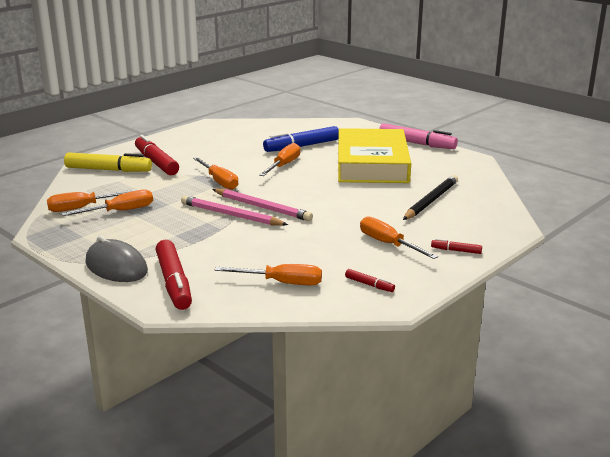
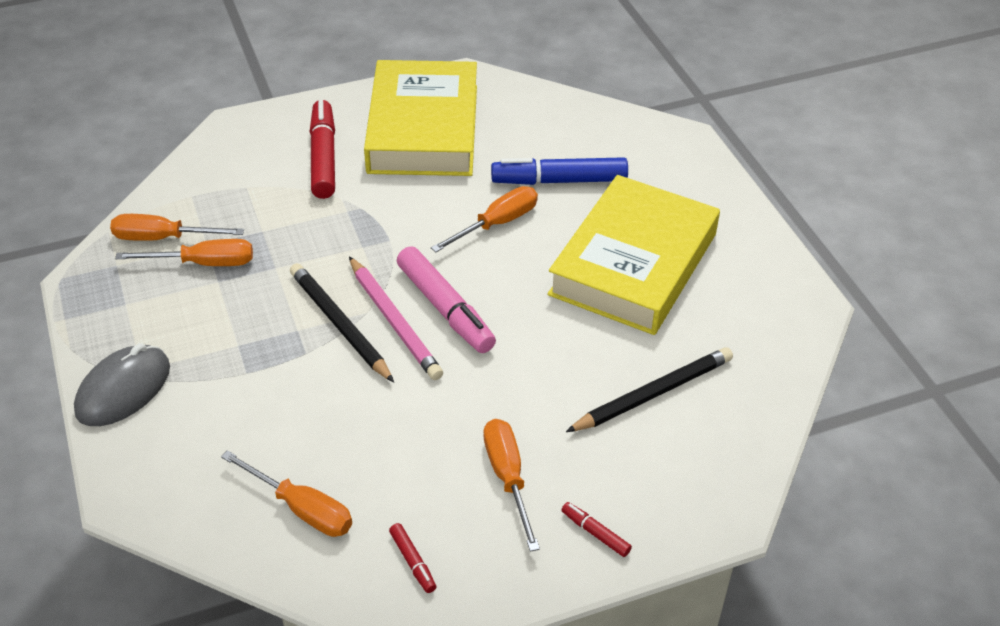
camera: 25 degrees right, 20 degrees up
(108, 170) = (249, 155): yellow marker -> none
(116, 267) = (123, 389): grey mouse -> grey mouse turned 60 degrees clockwise
(174, 282) = (170, 451): red marker -> none
(206, 143) = (423, 128): none -> yellow book
(219, 181) = (378, 235): orange screwdriver -> none
(231, 215) = (339, 324): pink pencil -> black pencil
(416, 143) = (747, 230): pink marker -> pink marker (445, 308)

